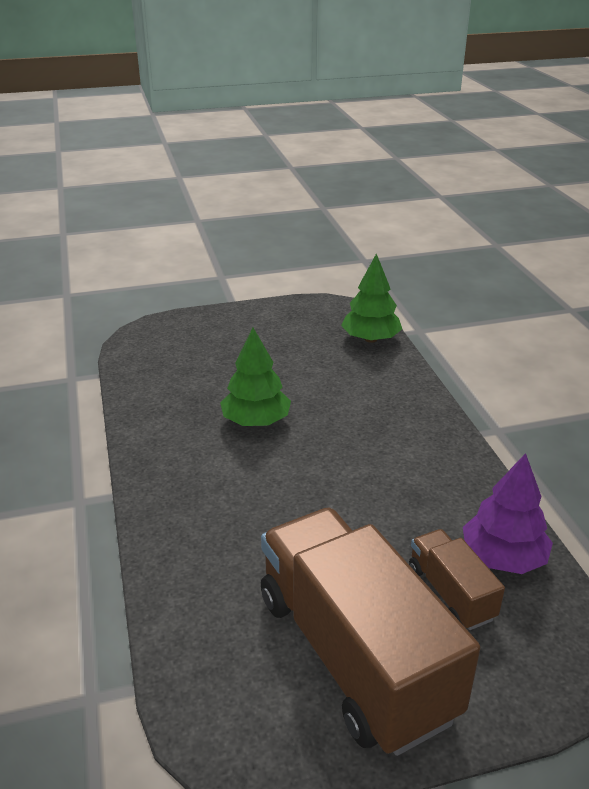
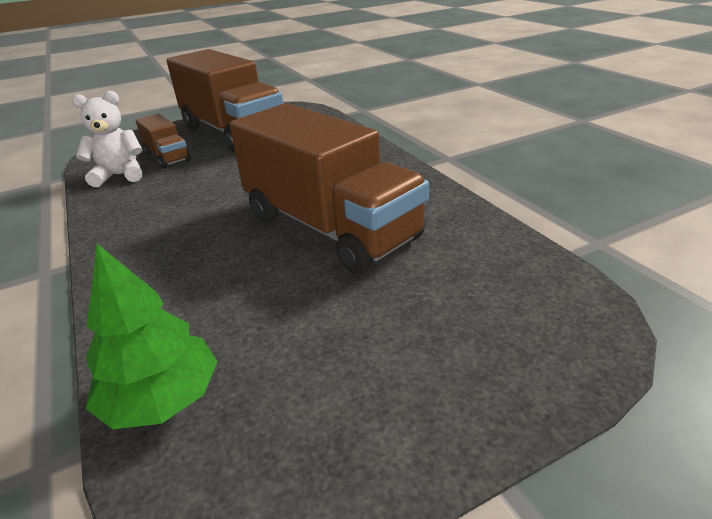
camera: 170 degrees right, 0 degrees up
(256, 421) = (330, 228): green tree -> brown truck
(503, 557) = (120, 175): purple tree -> white teddy bear

